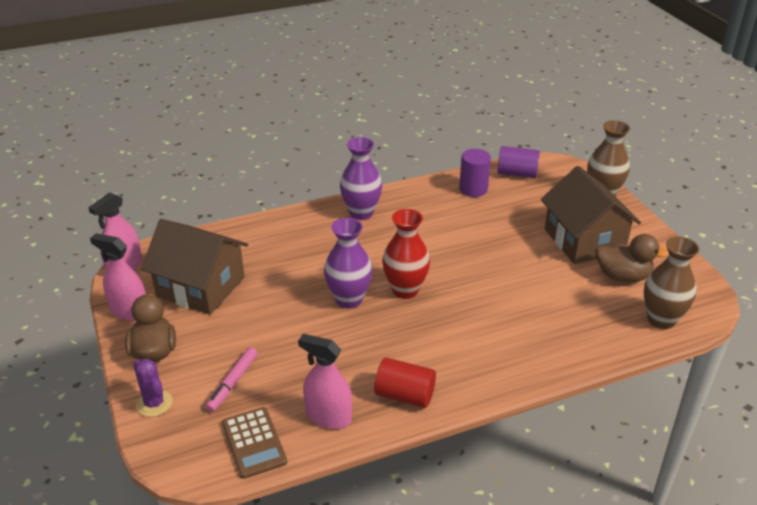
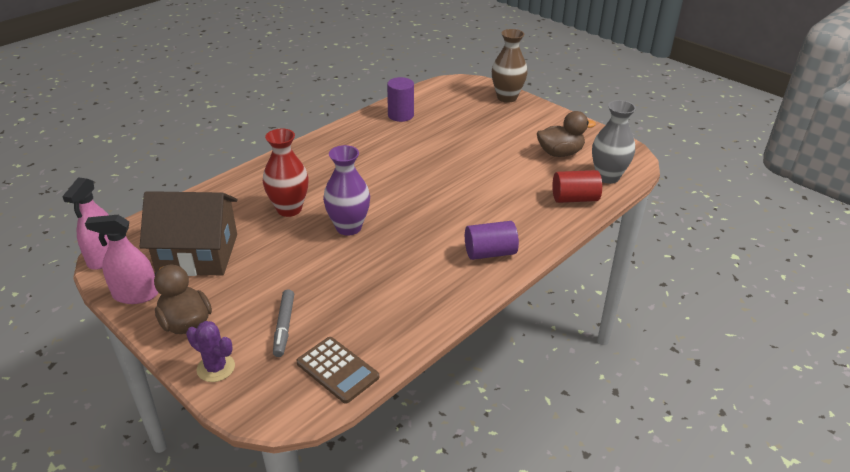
camera: 25 degrees left, 0 degrees up
(233, 383) = (284, 326): pink marker -> grey marker
(328, 416) = (392, 327): pink spray bottle -> none
(361, 213) = (314, 155): purple vase -> none
(405, 290) = (393, 207): red vase -> red vase (289, 209)
(405, 395) = (447, 289): red cylinder -> red cylinder (574, 198)
(517, 173) = (429, 96): purple cylinder -> purple cylinder (490, 253)
(584, 240) = (514, 134): brown house -> none
(661, 319) = (607, 177): brown vase -> grey vase

